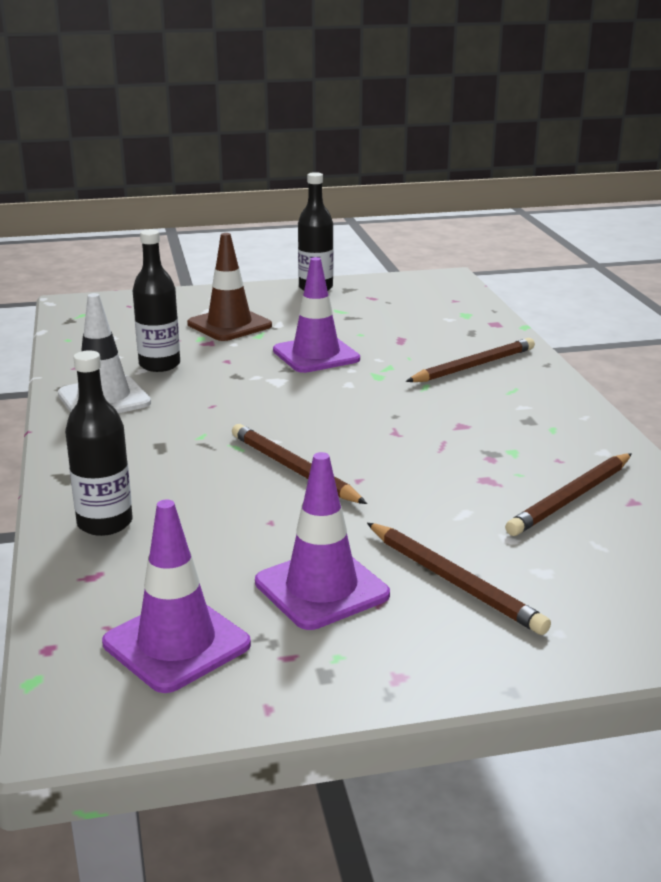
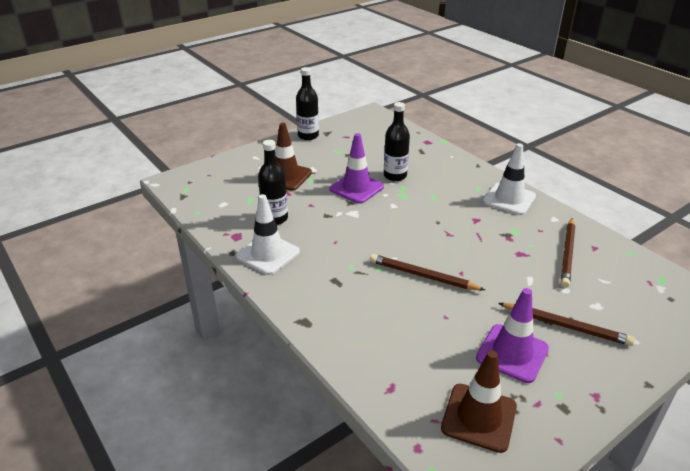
camera: 25 degrees left, 10 degrees up
(105, 523) = (361, 348): black bottle -> black bottle (395, 176)
(176, 644) = (479, 417): purple traffic cone -> brown traffic cone
(473, 366) = (444, 176): brown pencil -> none
(550, 413) = (509, 199): none -> white traffic cone

